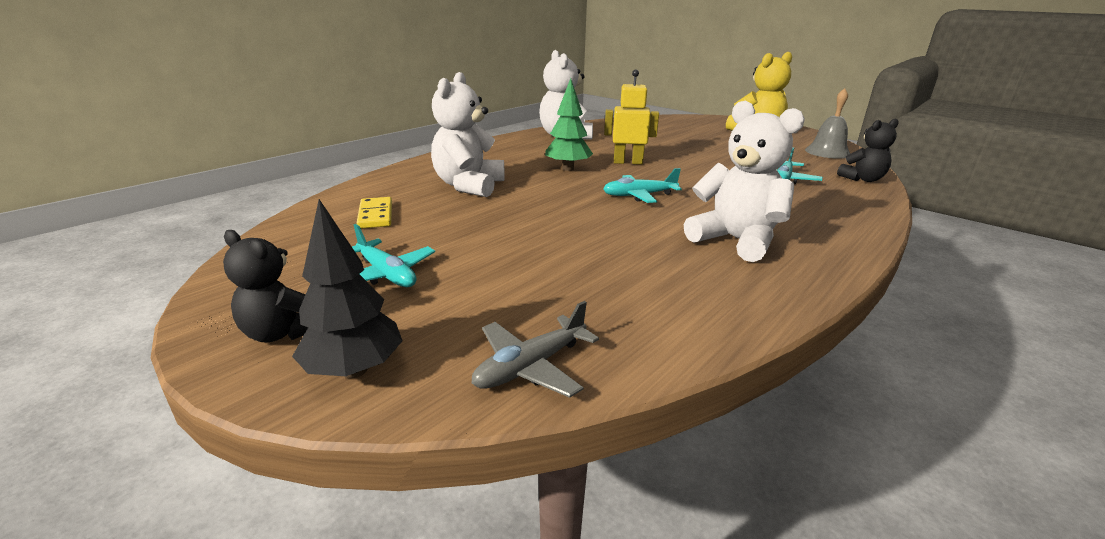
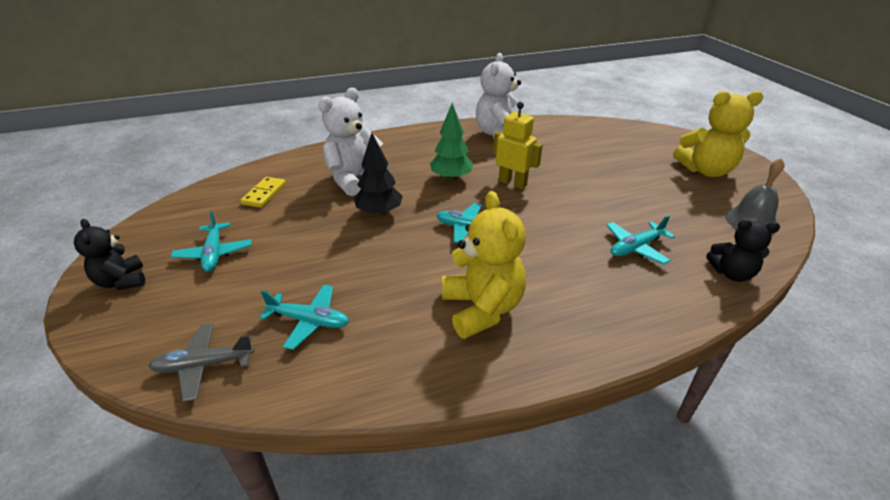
camera: 30 degrees right, 10 degrees up
(354, 370) = (124, 325): black tree -> black tree (379, 213)
(594, 294) = (309, 321): none -> turquoise plane
(736, 240) = (482, 308): white teddy bear -> yellow teddy bear

